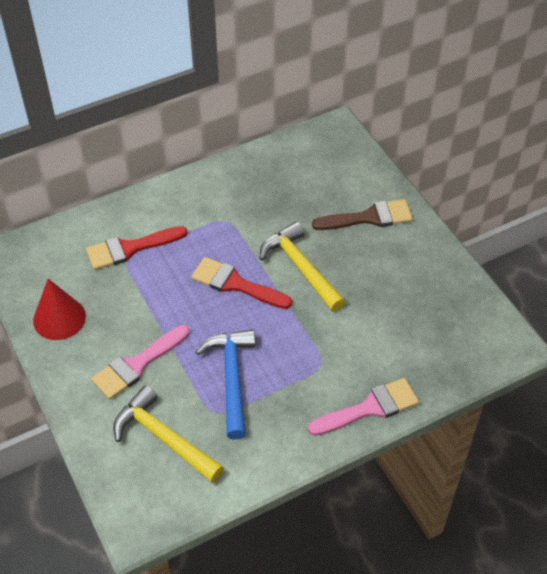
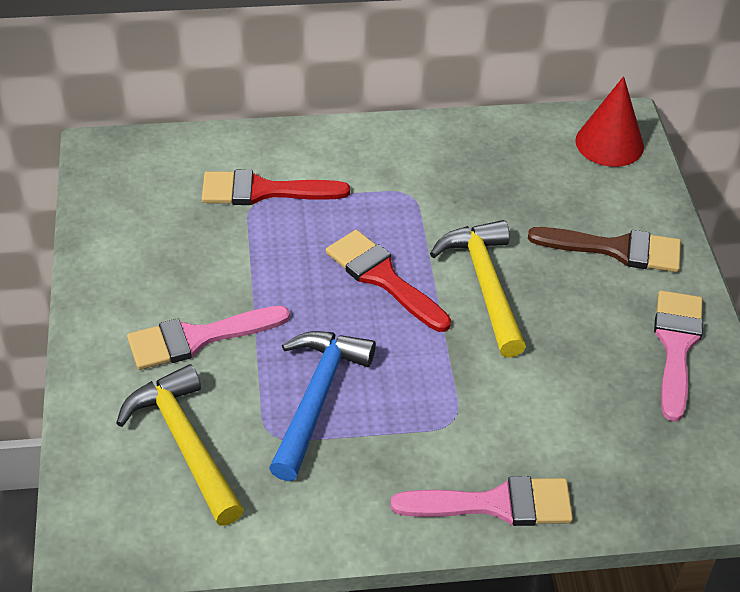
camera: 20 degrees right, 5 degrees down
(59, 318) = (127, 248): red cone -> red cone (609, 143)
(431, 270) = (676, 346): none -> pink brush

